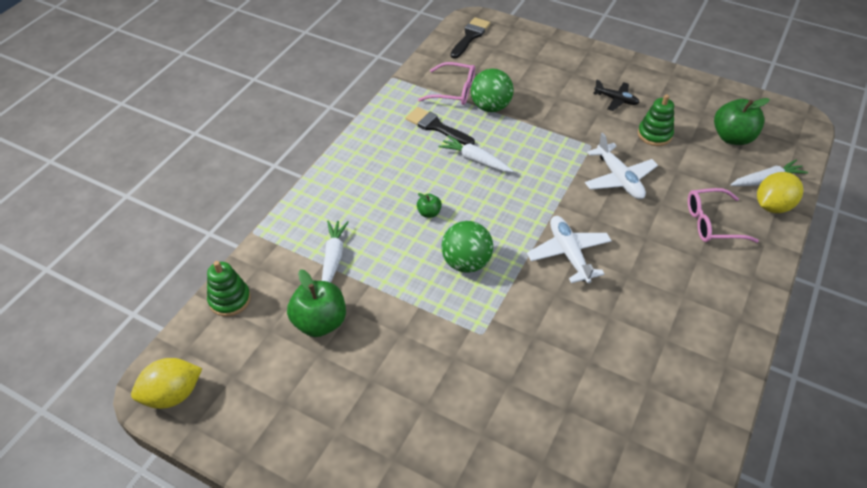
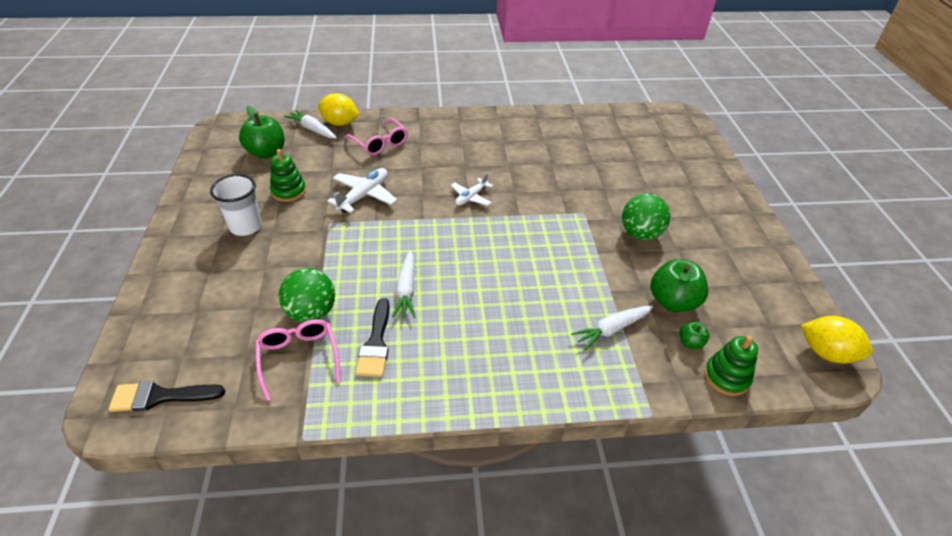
camera: 125 degrees left, 5 degrees down
(429, 213) = (501, 291): green apple -> green apple (690, 343)
(466, 262) = (532, 245): green ball -> green ball (640, 234)
(568, 254) = (471, 197): white plane -> white plane, size x0.65
(616, 100) = (246, 226): black plane -> white cup

